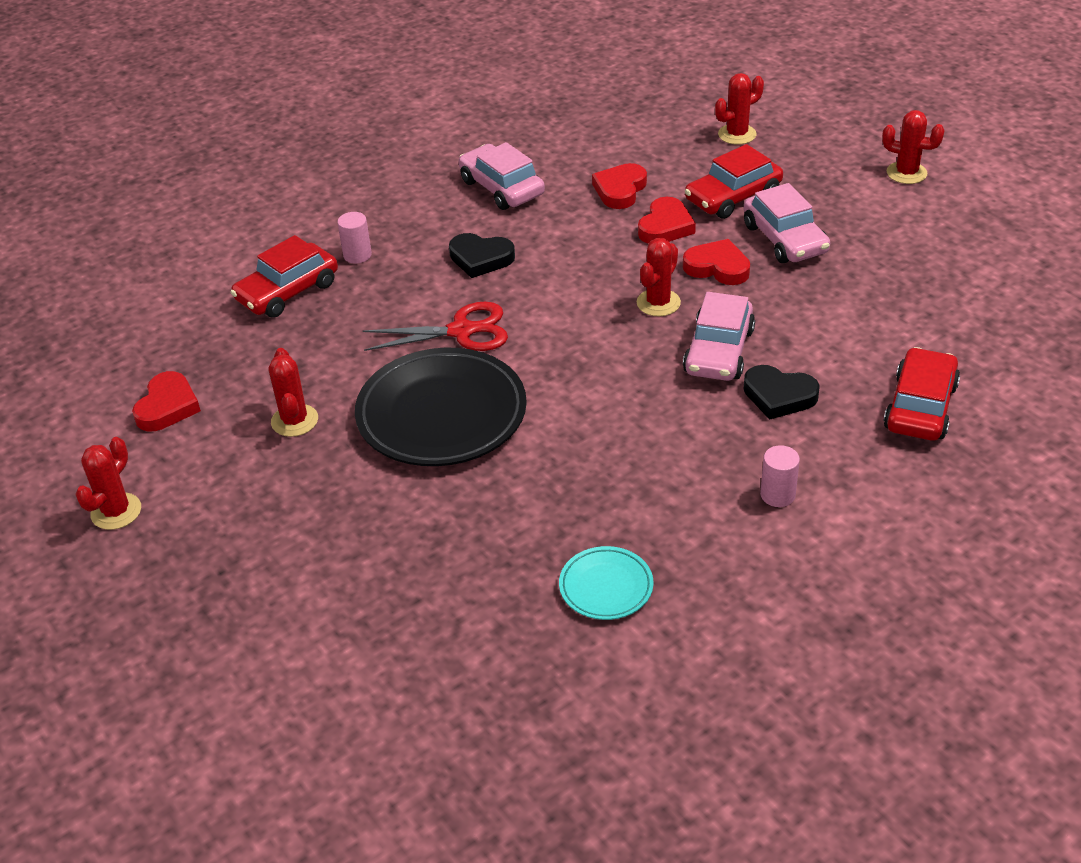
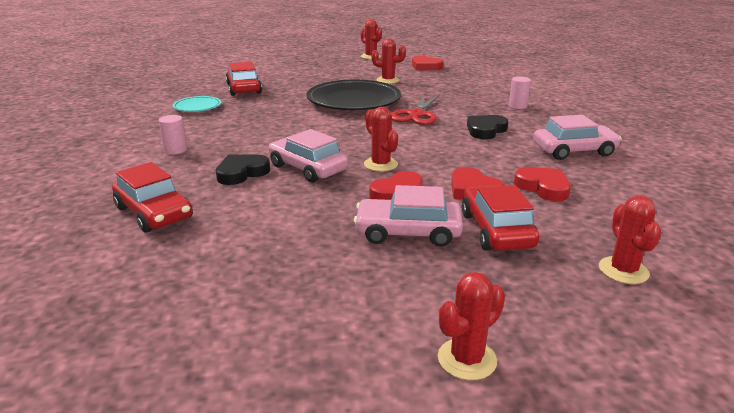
camera: 115 degrees right, 15 degrees down
(287, 291) = (494, 90): red car -> red car (244, 89)

